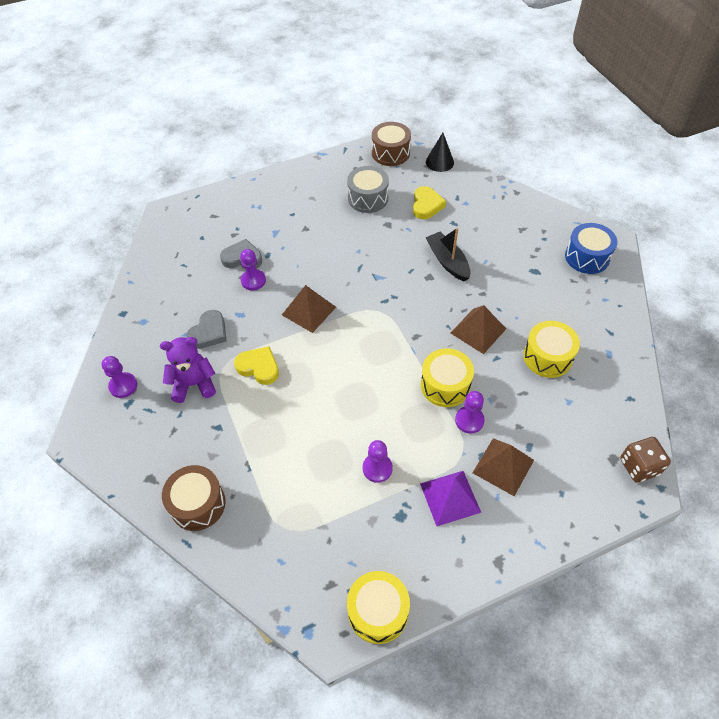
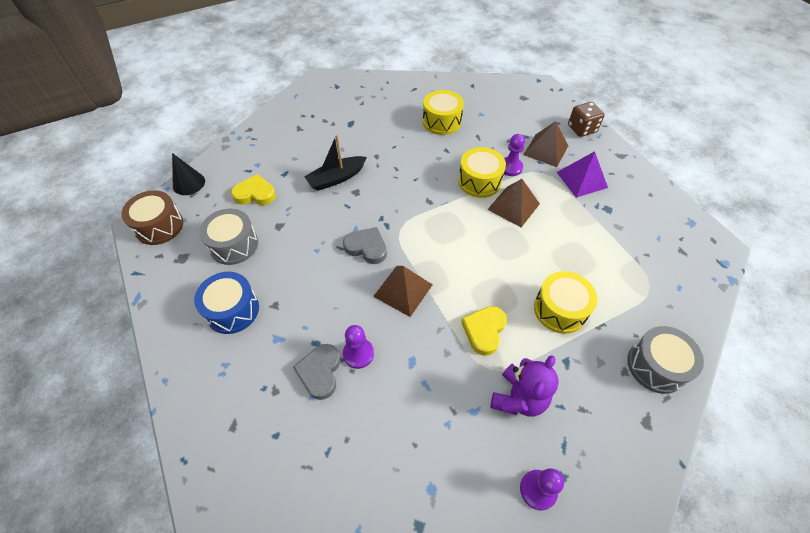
camera: 95 degrees left, 0 degrees up
(194, 384) = (518, 398): purple teddy bear -> purple teddy bear turned 135 degrees counterclockwise
(198, 504) = (656, 366): brown drum -> grey drum
(209, 332) = (442, 394): grey heart -> grey heart (366, 247)
(377, 468) = (571, 224): purple pawn -> none
(378, 611) = (687, 220): yellow drum -> yellow drum (560, 309)
(478, 330) = (419, 160): brown pyramid -> brown pyramid (513, 206)
(587, 257) = (336, 93): blue drum -> blue drum (232, 310)
(639, 466) = (526, 87): brown dice -> brown dice (581, 129)

